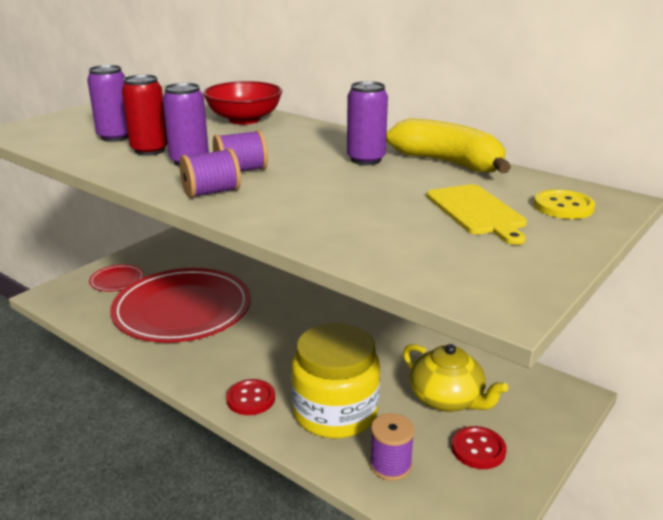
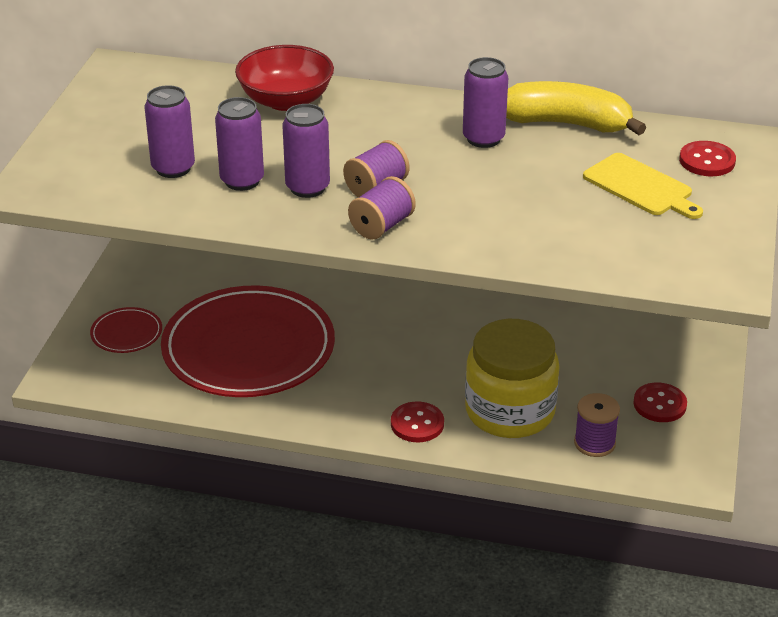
camera: 25 degrees left, 10 degrees up
(149, 150) = (242, 181): red can -> purple can
(447, 399) = (604, 365): yellow teapot -> none
(563, 206) = (707, 161): yellow button -> red button

